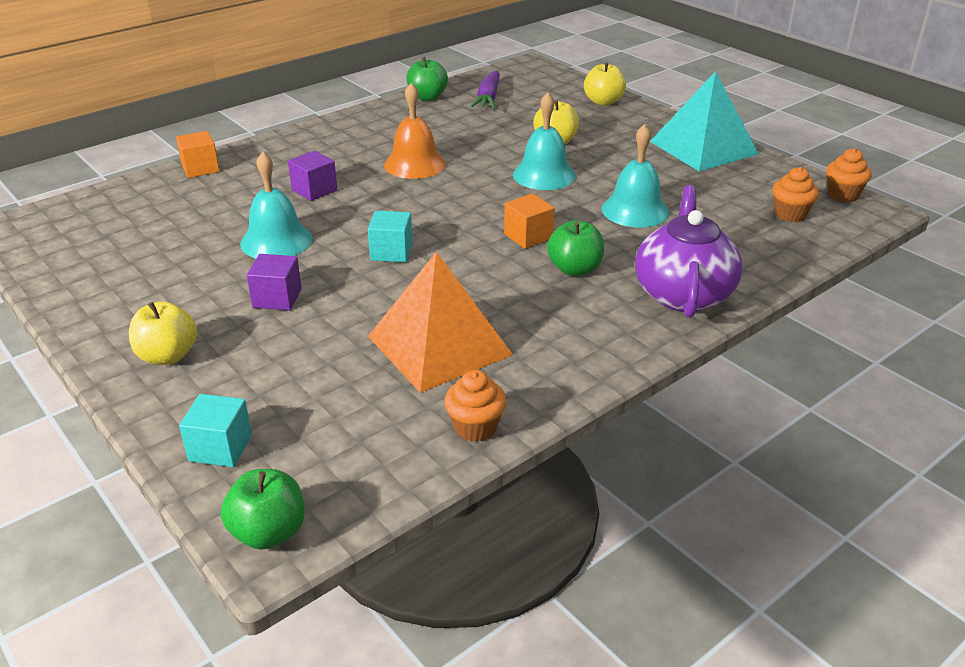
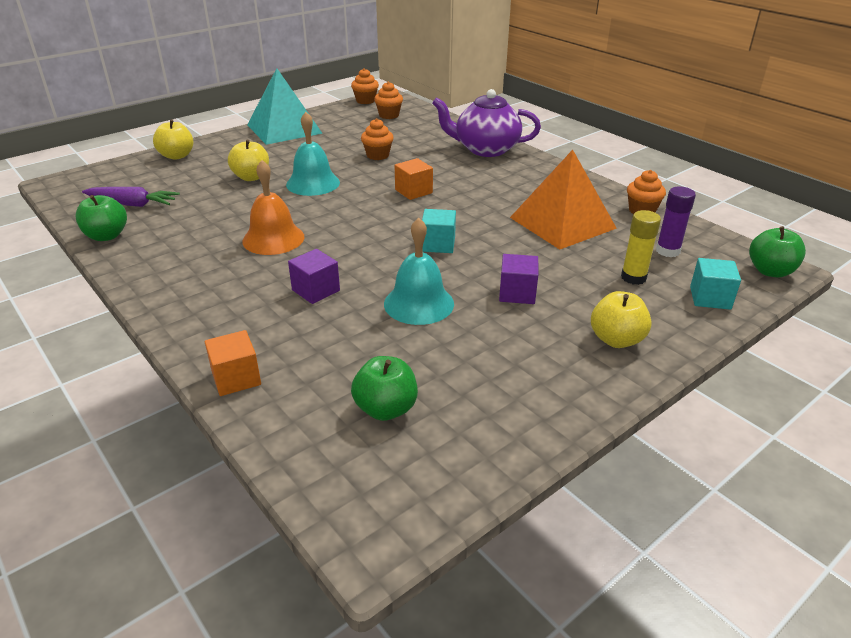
camera: 90 degrees left, 0 degrees up
(287, 388) = (633, 277): none -> yellow glue stick
(348, 432) = (667, 251): none -> purple glue stick
(574, 269) = (459, 177): green apple -> green apple (386, 409)
(635, 210) = (377, 155): turquoise bell -> orange cupcake

